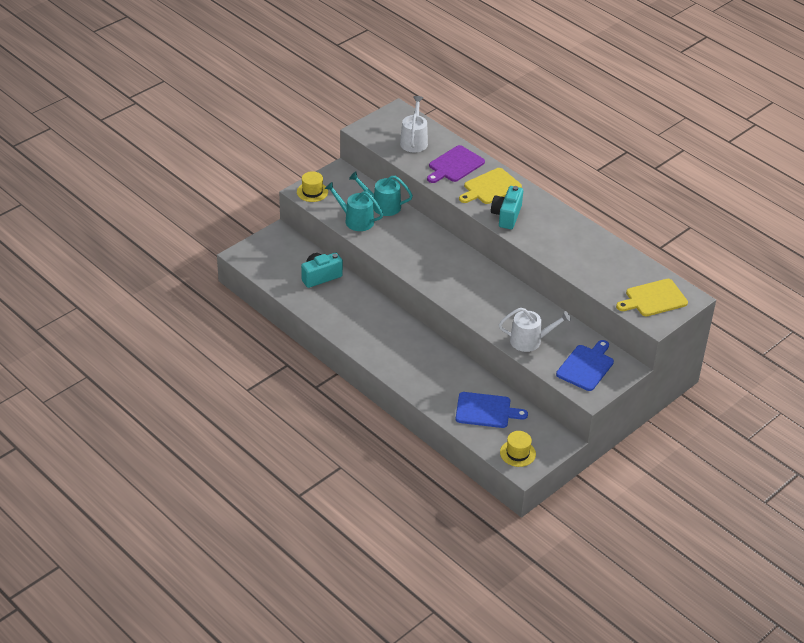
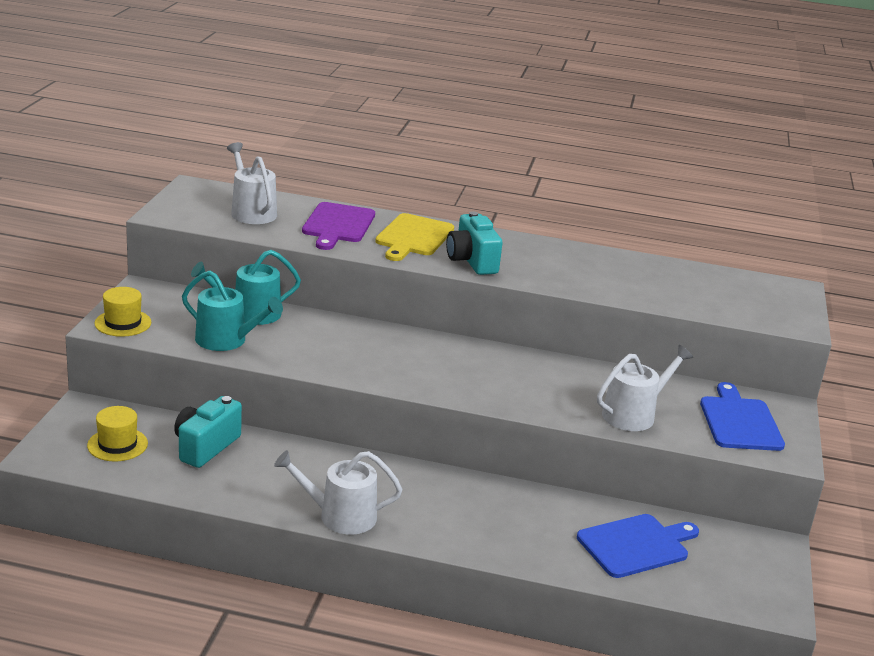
camera: 35 degrees left, 15 degrees down
(353, 339) = (340, 516): none -> white watering can
(355, 220) = (226, 340): turquoise watering can -> turquoise watering can turned 150 degrees counterclockwise
(517, 453) = (744, 588): yellow hat -> yellow hat (117, 444)
(653, 299) = (760, 300): yellow cutting board -> none

